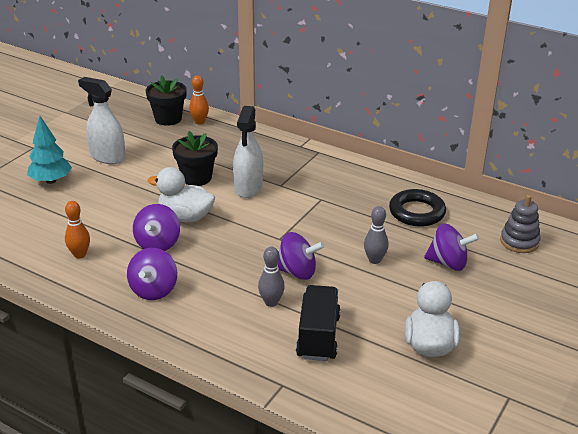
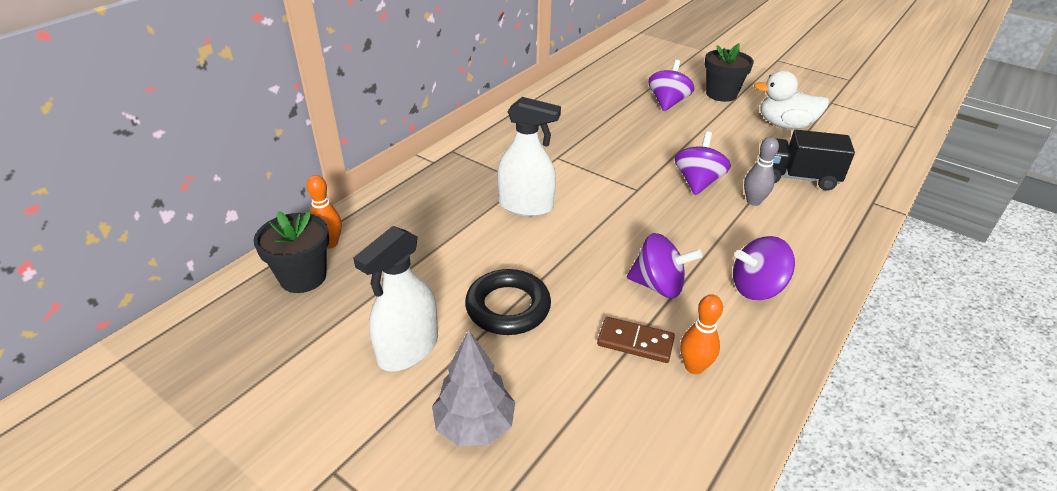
camera: 85 degrees left, 5 degrees up
(51, 181) = (474, 425): turquoise tree -> grey tree
(104, 232) = (635, 342): none -> brown domino
(154, 290) = (756, 288): purple spinning top -> purple spinning top turned 150 degrees clockwise
(185, 217) = (594, 260): white duck -> none
(196, 178) = (495, 249): black flower pot -> black flower pot (721, 94)
(374, 260) = (669, 137): grey bowling pin -> none
(417, 212) = (585, 107): black ring -> black ring (508, 307)
(519, 242) = (631, 69): grey stacking toy -> none

